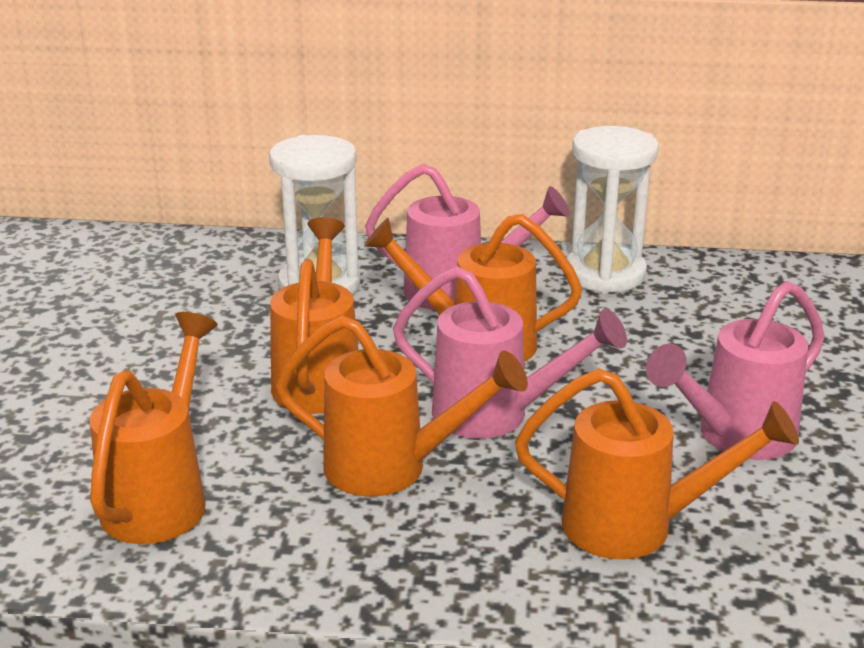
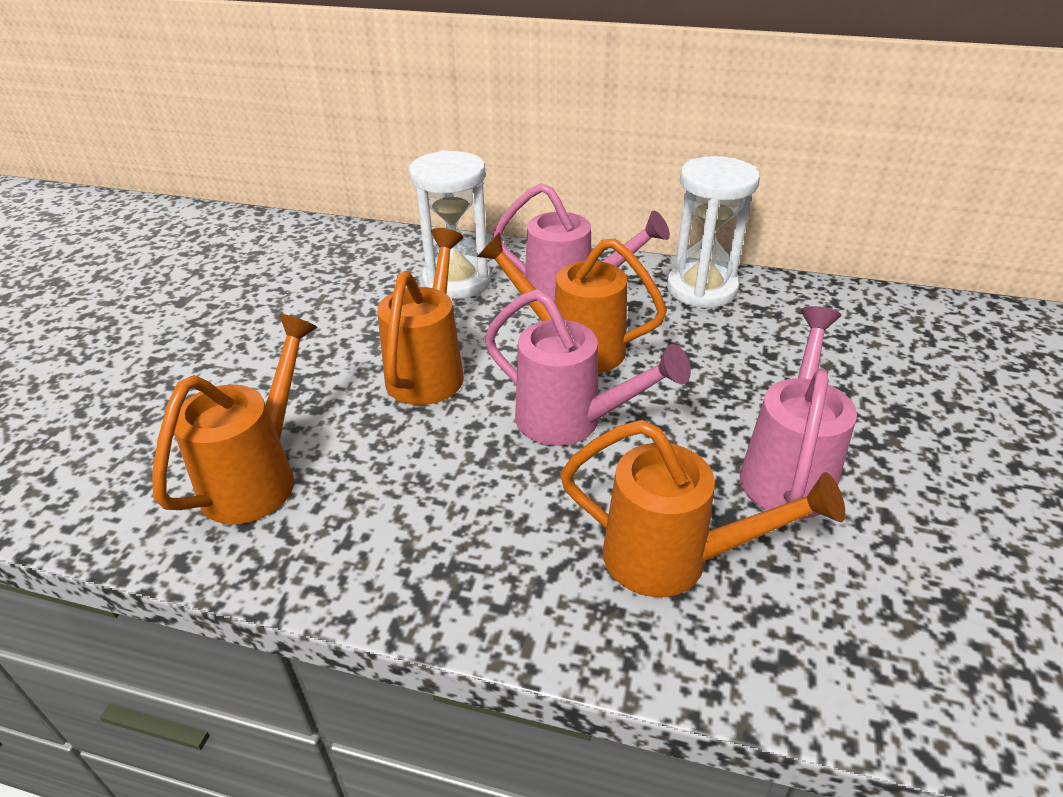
camera: 10 degrees right, 10 degrees up
(393, 468) = (465, 468): orange watering can -> none
(734, 438) = (788, 470): pink watering can -> pink watering can turned 135 degrees clockwise

